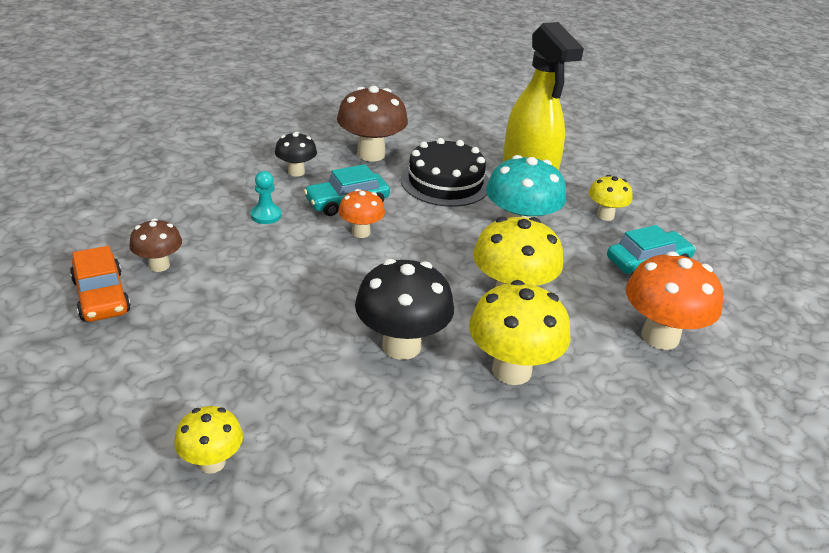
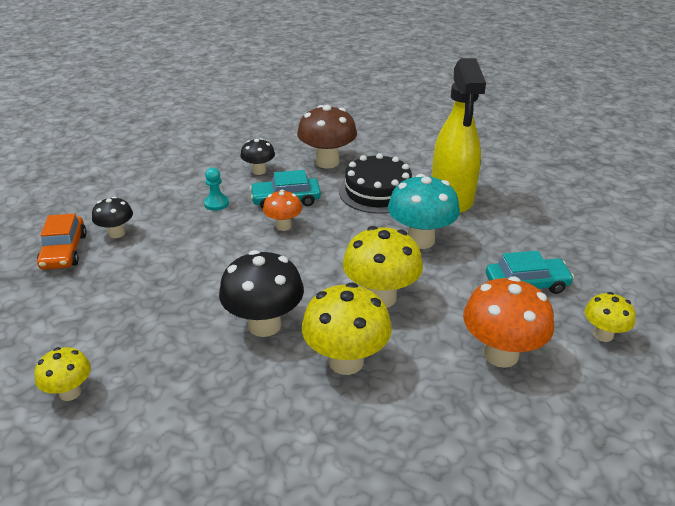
camera: 20 degrees right, 0 degrees up
(159, 265) = (117, 233): brown mushroom -> black mushroom
(605, 215) = (508, 237): yellow mushroom -> yellow mushroom (603, 335)

